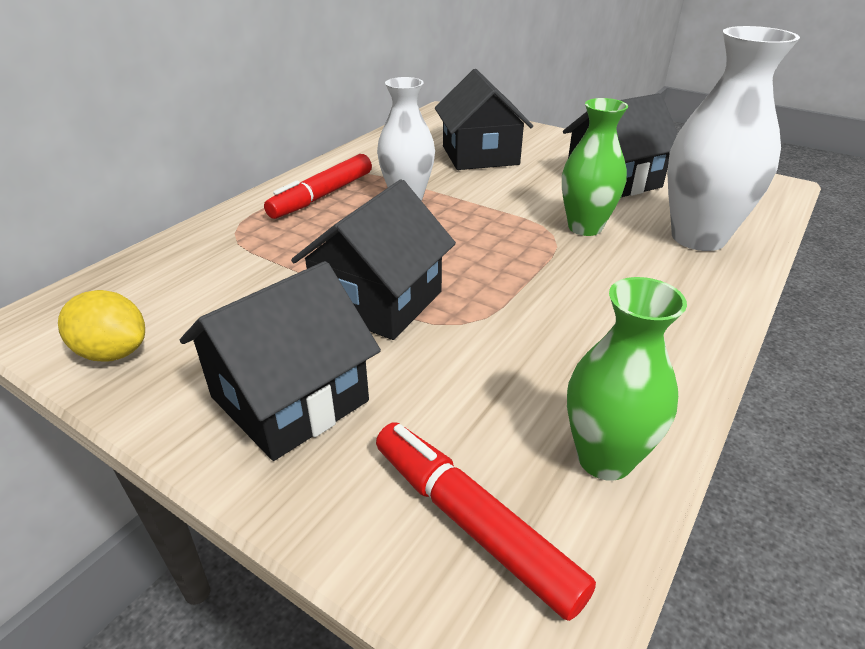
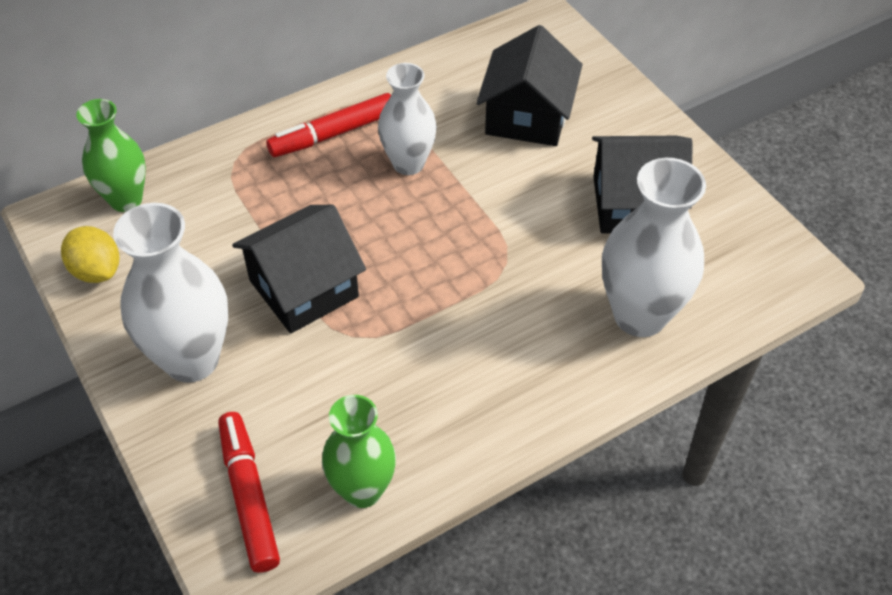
camera: 25 degrees right, 15 degrees up
(289, 399) = (191, 359): black house -> white vase
(585, 227) = (543, 263): green vase -> green vase (126, 199)

